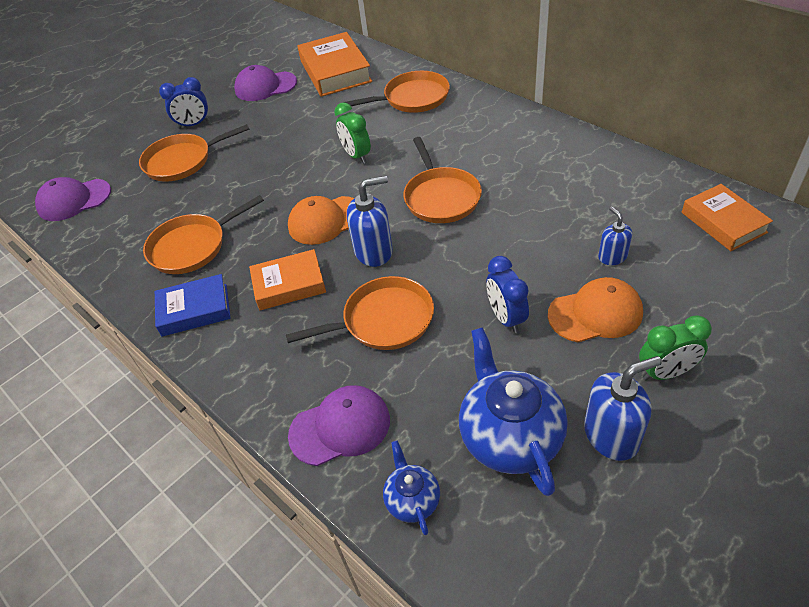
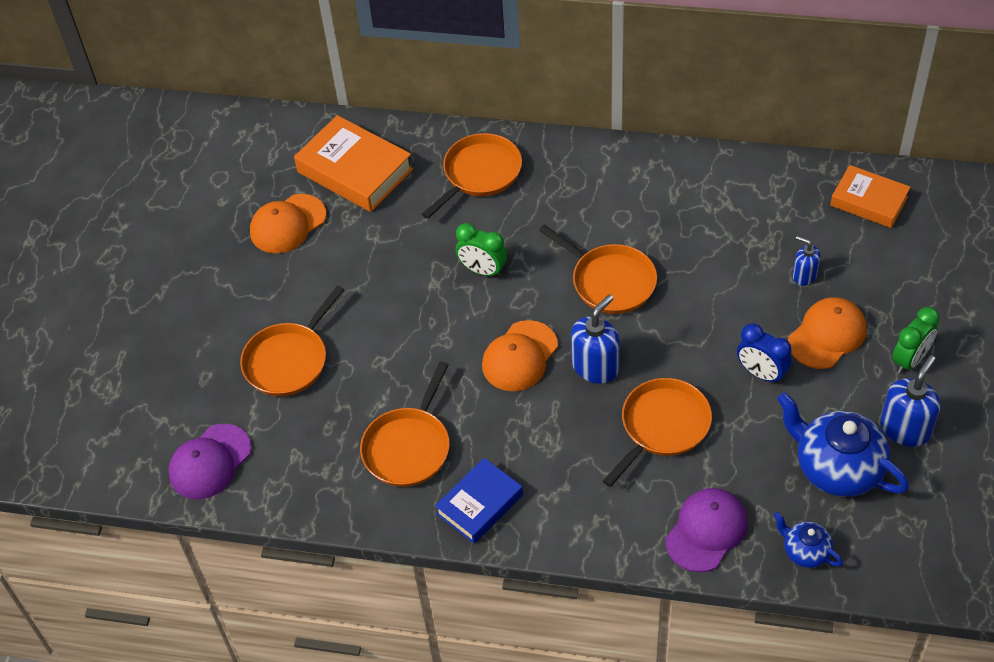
camera: 35 degrees left, 5 degrees up
(194, 124) = (251, 310): blue clock -> none
(265, 86) = (287, 224): purple cap -> orange cap
(289, 285) = (546, 436): orange book -> none

